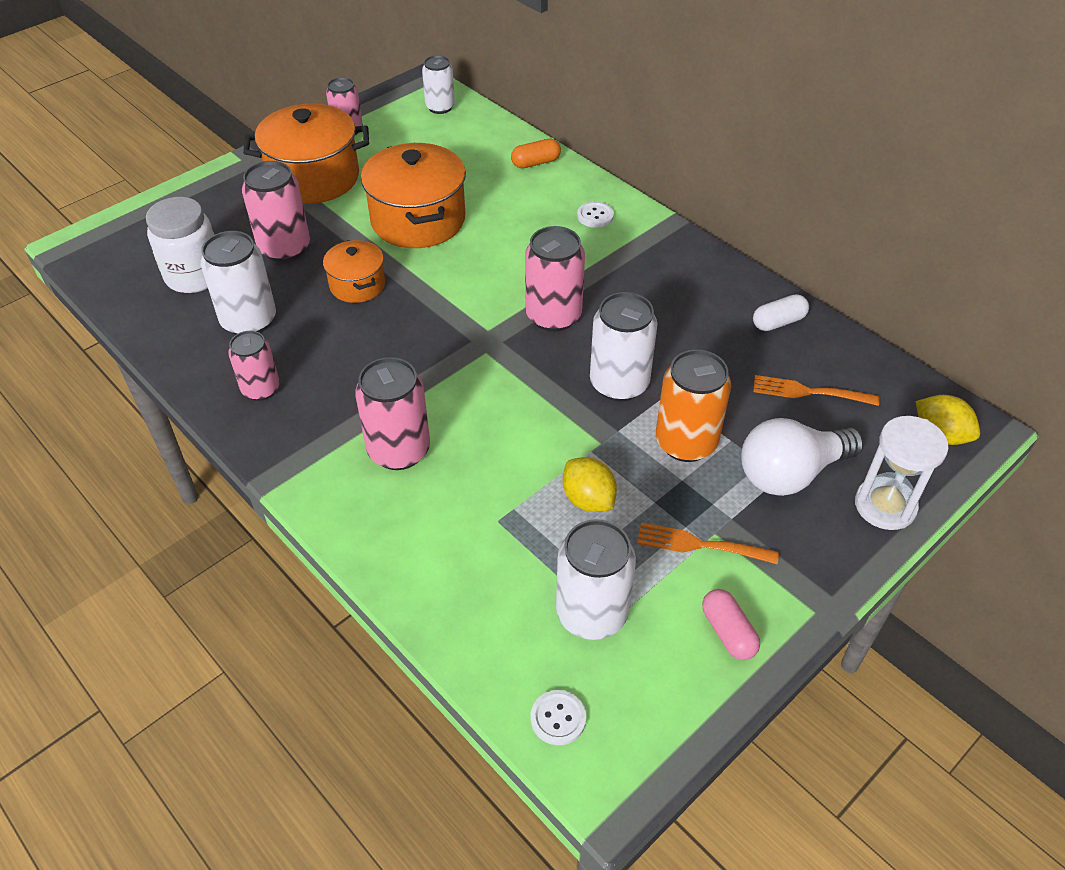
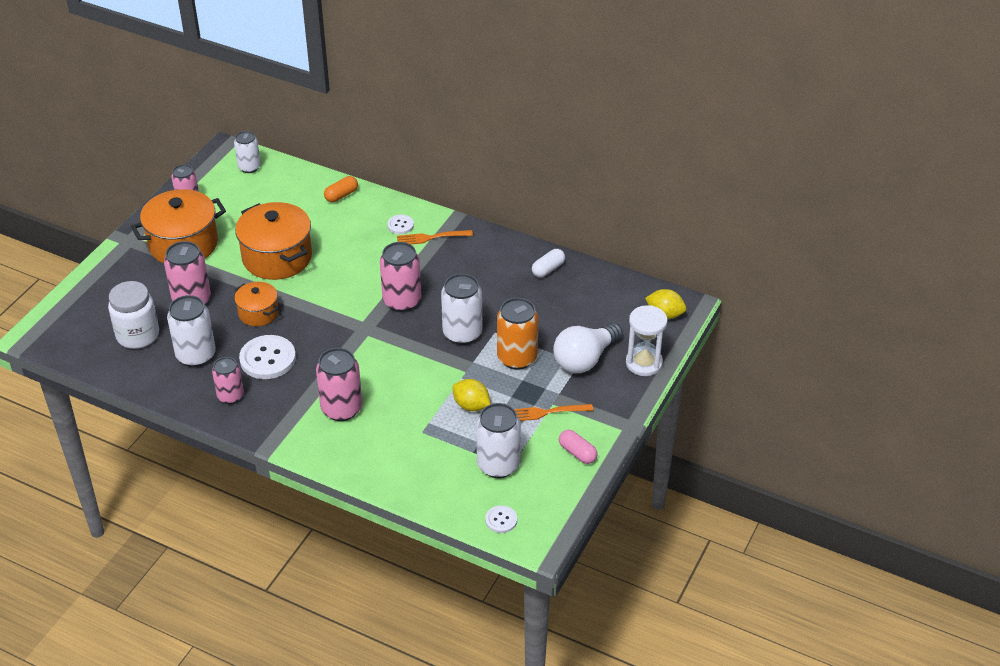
camera: 20 degrees left, 5 degrees down
(337, 350) = (267, 359): none -> white button
(810, 392) = (581, 308): orange fork -> orange fork (431, 237)

